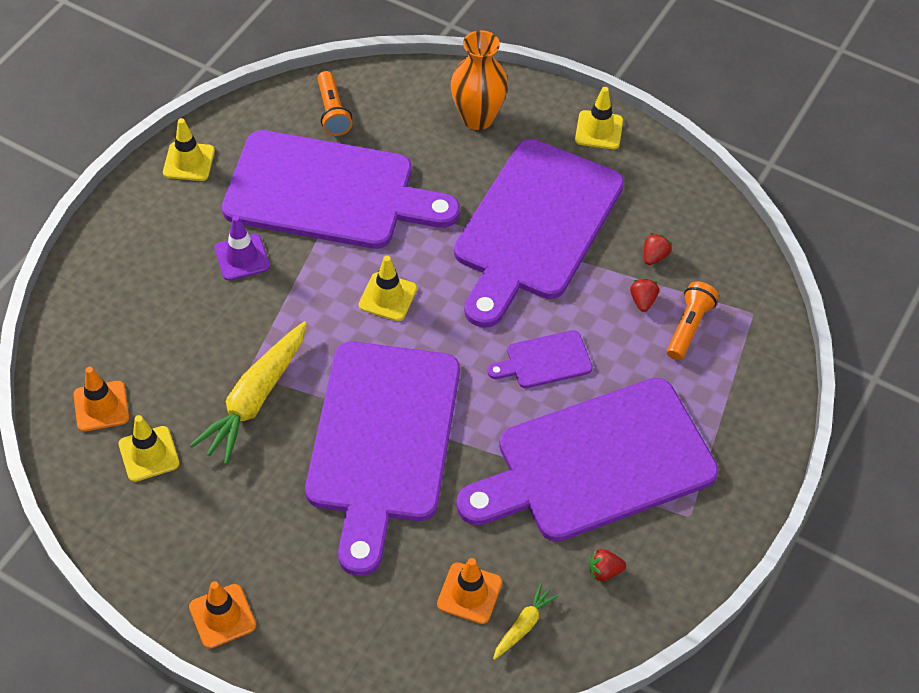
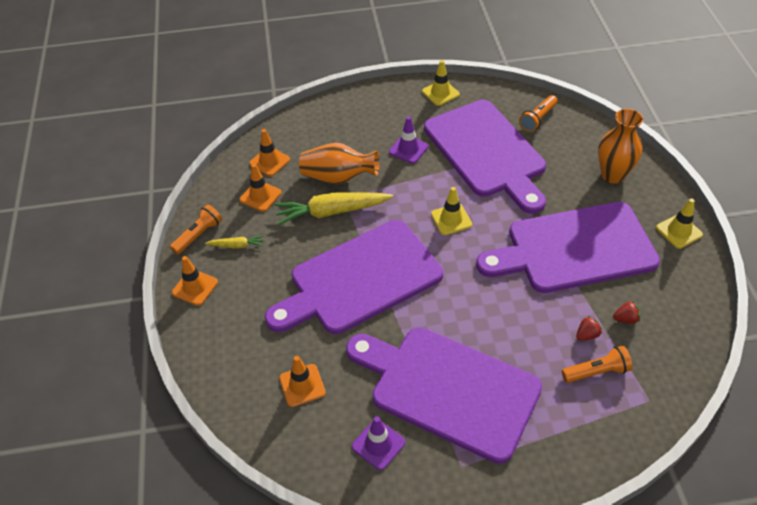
camera: 55 degrees right, 5 degrees down
(141, 561) = (199, 235): none -> orange flashlight
(149, 454) = (260, 196): yellow traffic cone -> orange traffic cone
(208, 355) = (338, 177): none -> orange vase
(523, 625) = (305, 427): yellow carrot -> yellow carrot (237, 245)
(544, 360) = (489, 315): purple cutting board -> none
(604, 571) = (378, 444): red strawberry -> purple traffic cone

